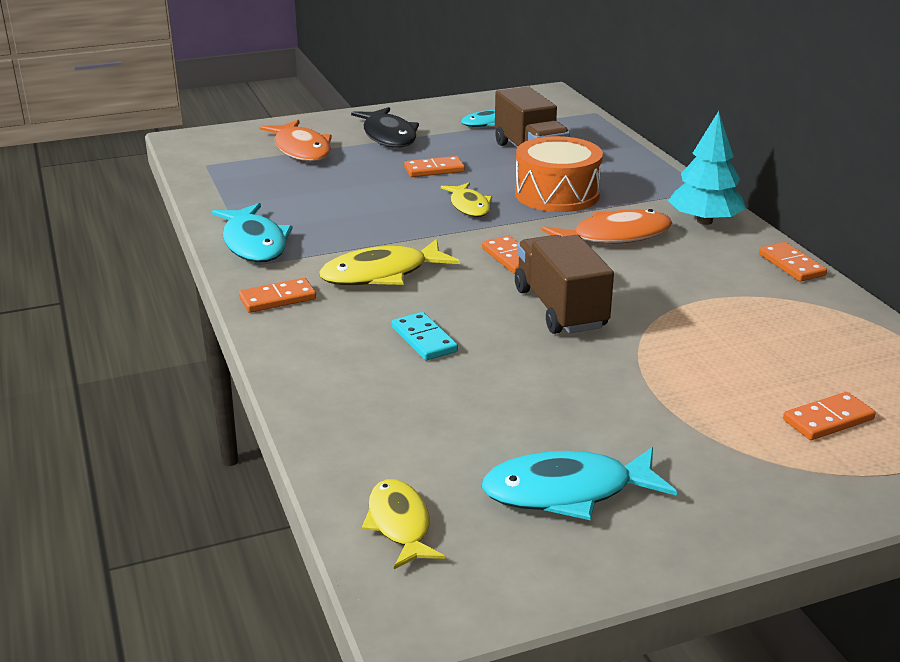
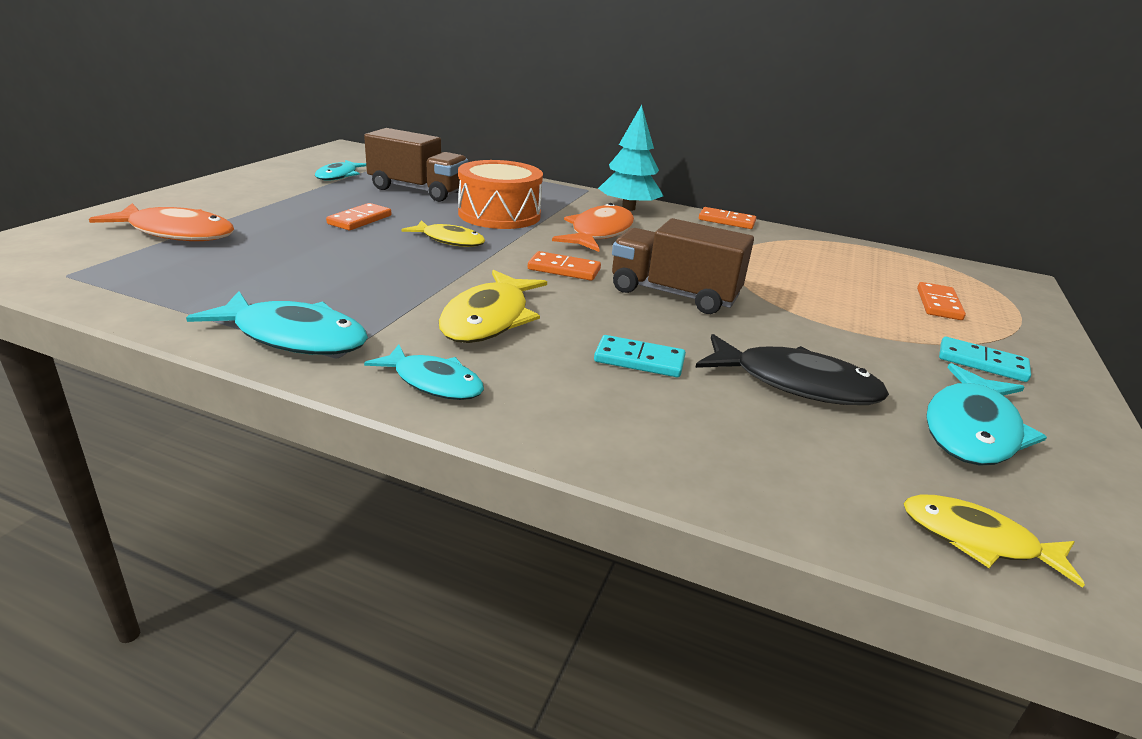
camera: 50 degrees left, 0 degrees up
(278, 299) = (433, 382): orange domino -> turquoise fish
(388, 136) = (258, 202): black fish -> black fish (795, 383)
(721, 471) = (982, 363): none -> turquoise domino

